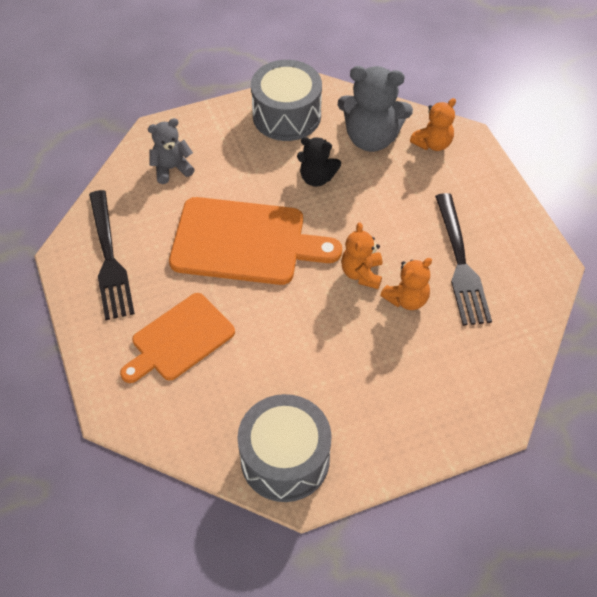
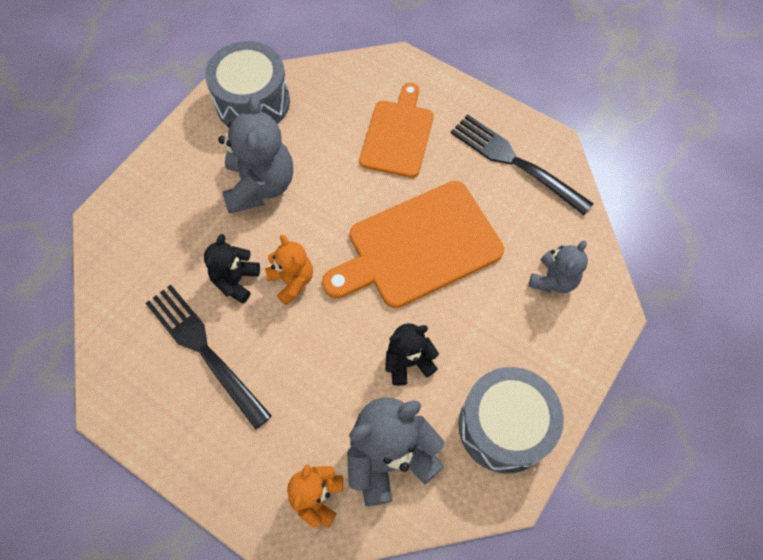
camera: 145 degrees right, 10 degrees up
(335, 366) = (260, 185): none -> grey teddy bear
(406, 299) = (236, 280): orange teddy bear -> black teddy bear

